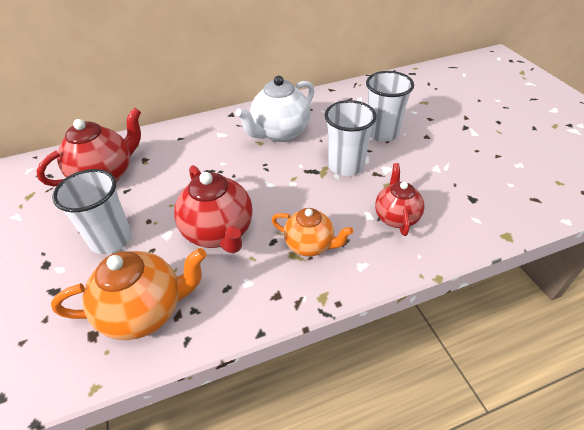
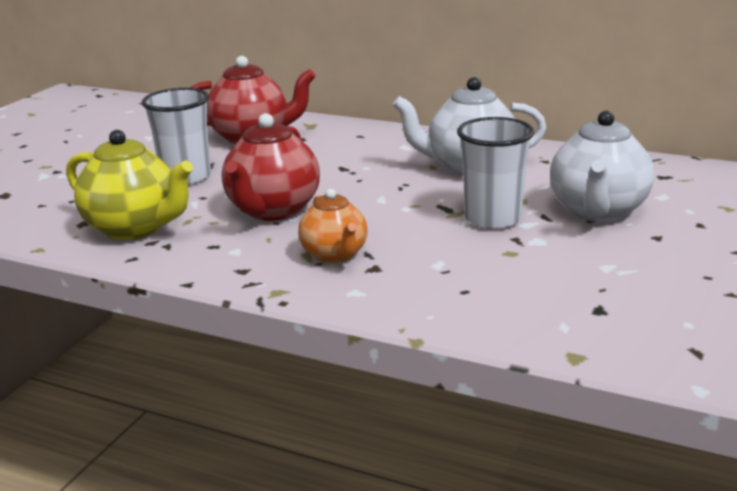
camera: 45 degrees right, 20 degrees down
(145, 311) = (135, 228): orange teapot -> yellow teapot
(382, 133) = (598, 211): white cup -> white teapot
(396, 217) = (466, 279): red teapot -> none

